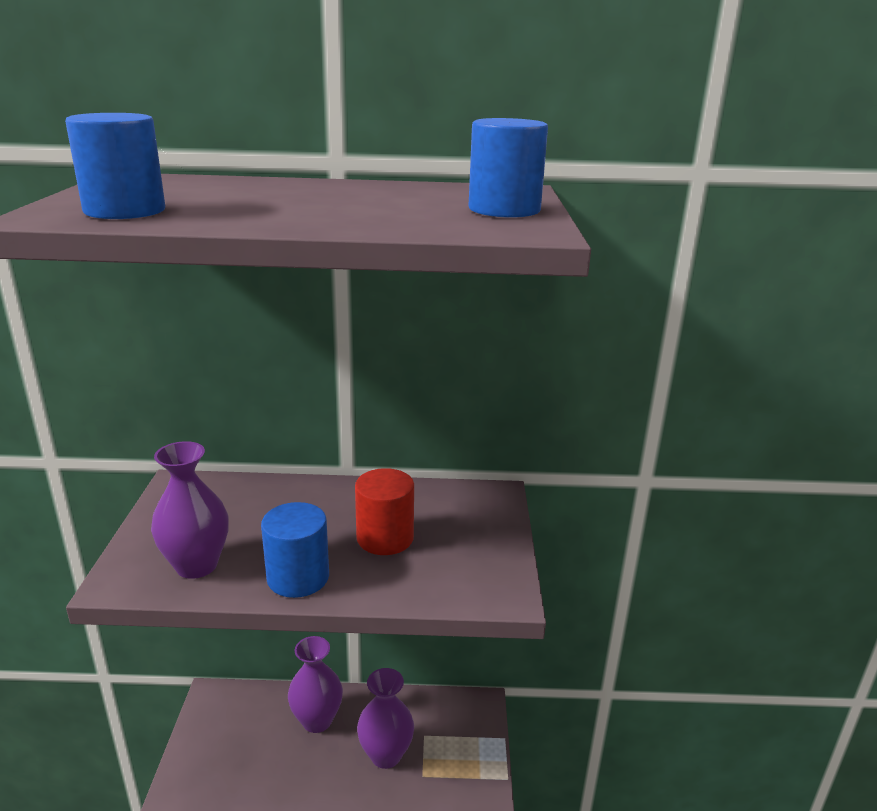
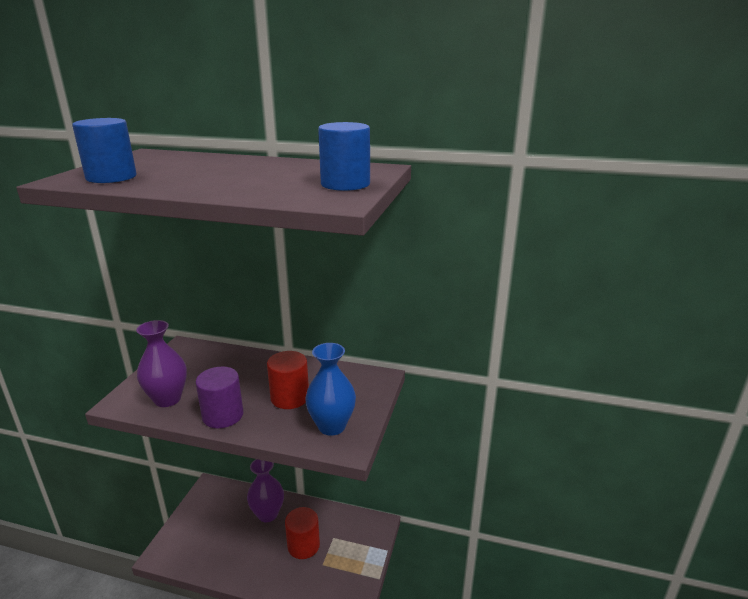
camera: 15 degrees right, 0 degrees up
(298, 577) = (223, 415): blue cylinder -> purple cylinder
(386, 755) = (303, 545): purple vase -> red cylinder
(467, 569) = (332, 426): none -> blue vase

